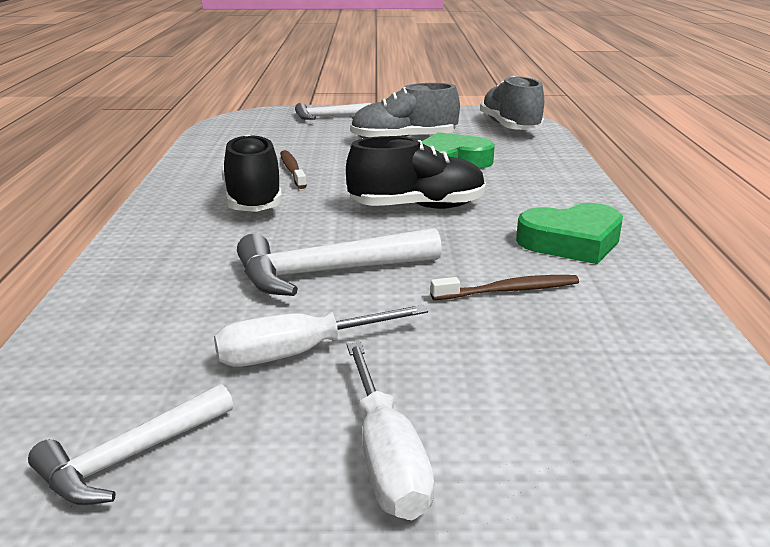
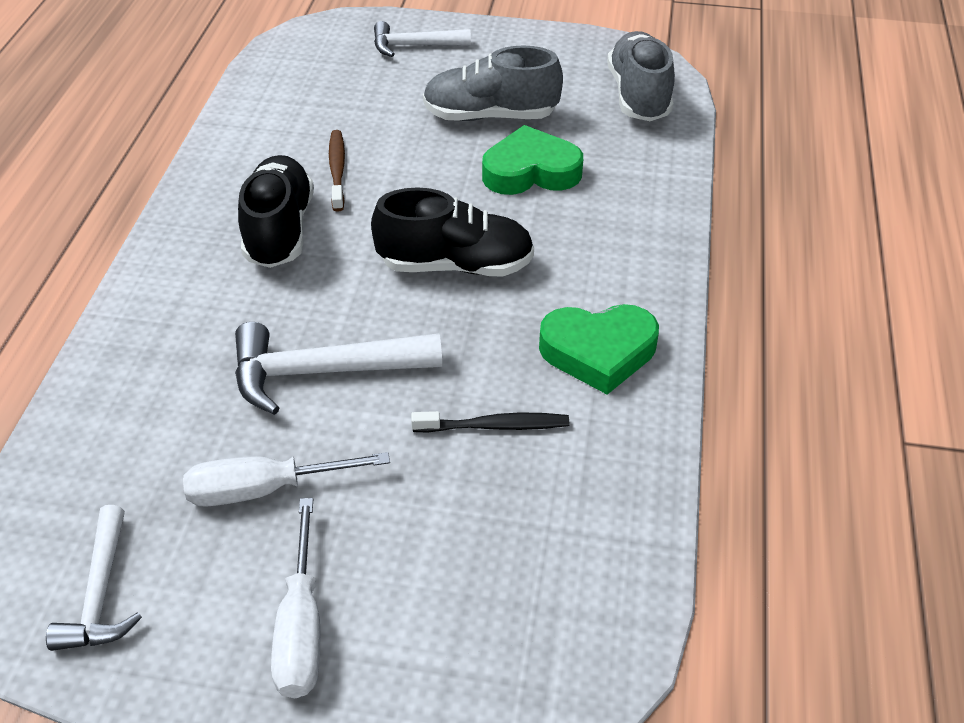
camera: 10 degrees right, 20 degrees up
(129, 457) = (100, 594): white hammer -> white hammer turned 60 degrees counterclockwise
(508, 290) = (494, 426): brown toothbrush -> black toothbrush

